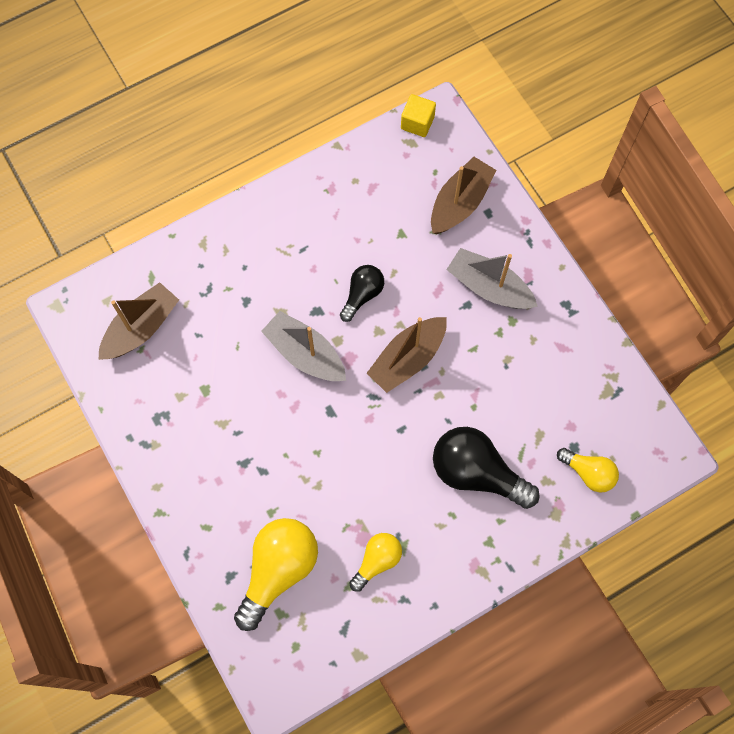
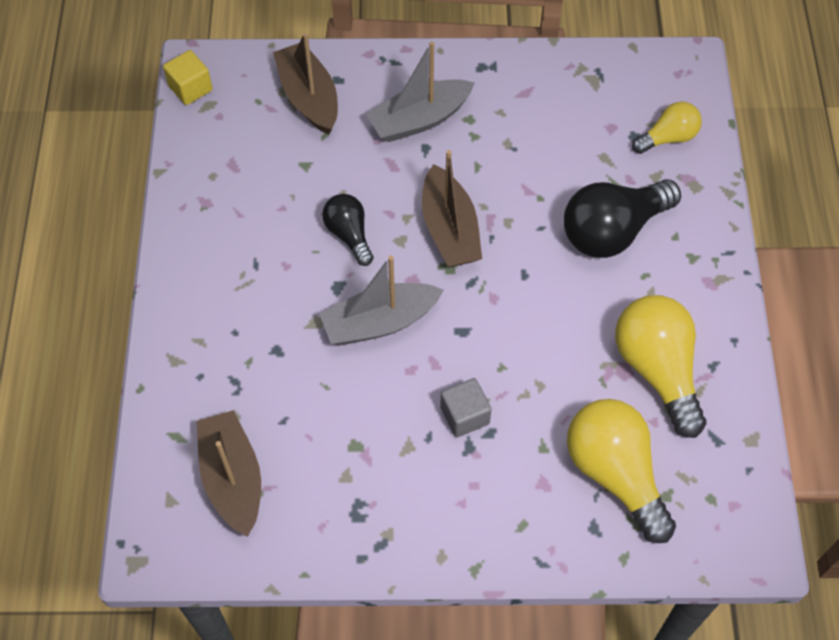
camera: 60 degrees left, 10 degrees down
(266, 447) = (464, 415): none -> grey cube
(377, 561) = (657, 370): yellow light bulb -> yellow light bulb, size x1.76

